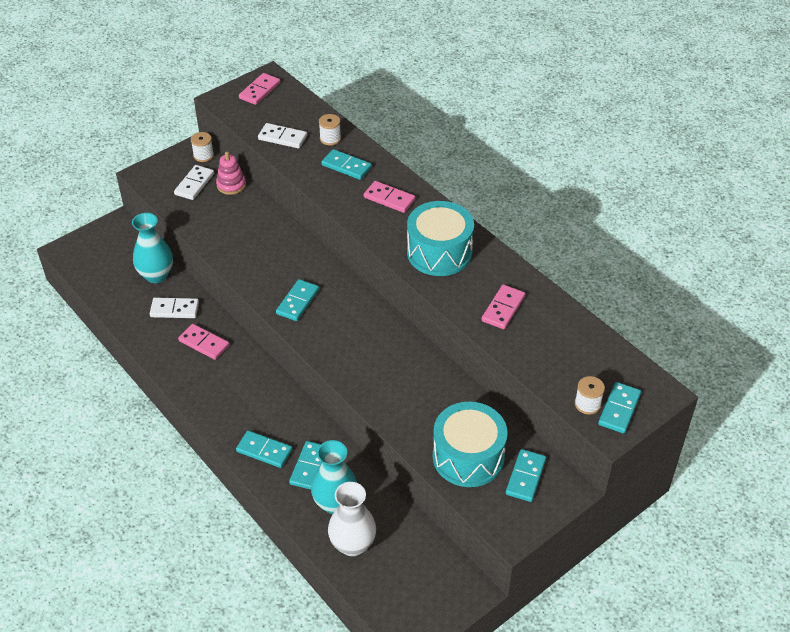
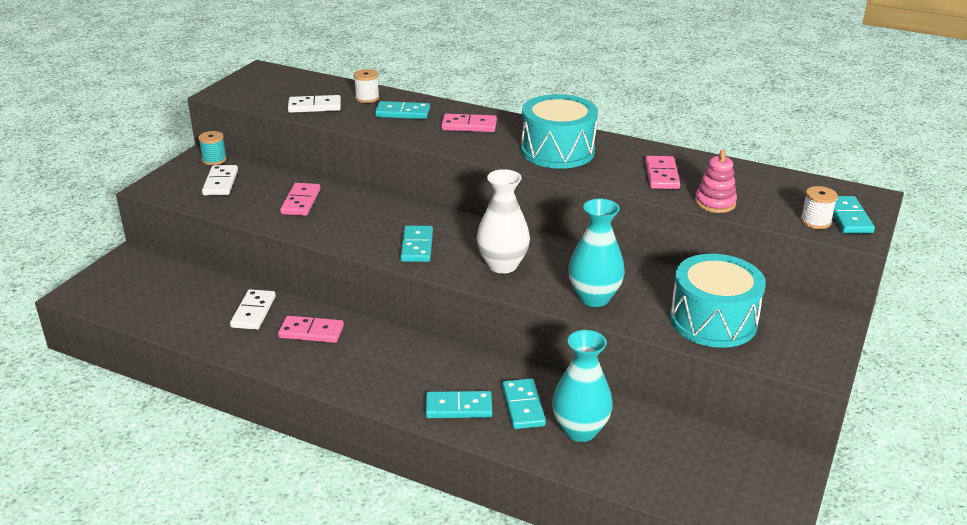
camera: 25 degrees left, 15 degrees down
(156, 275) = (209, 288): turquoise vase -> turquoise vase (594, 298)
(174, 309) = (253, 312): white domino -> white domino turned 60 degrees counterclockwise
(203, 155) = (214, 159): white spool -> turquoise spool
(231, 185) = (264, 175): pink stacking toy -> pink stacking toy (715, 203)
(260, 91) = (260, 80): pink domino -> pink domino (301, 202)
(352, 544) = (632, 462): white vase -> white vase (502, 265)
(525, 477) = (785, 320): turquoise domino -> none

